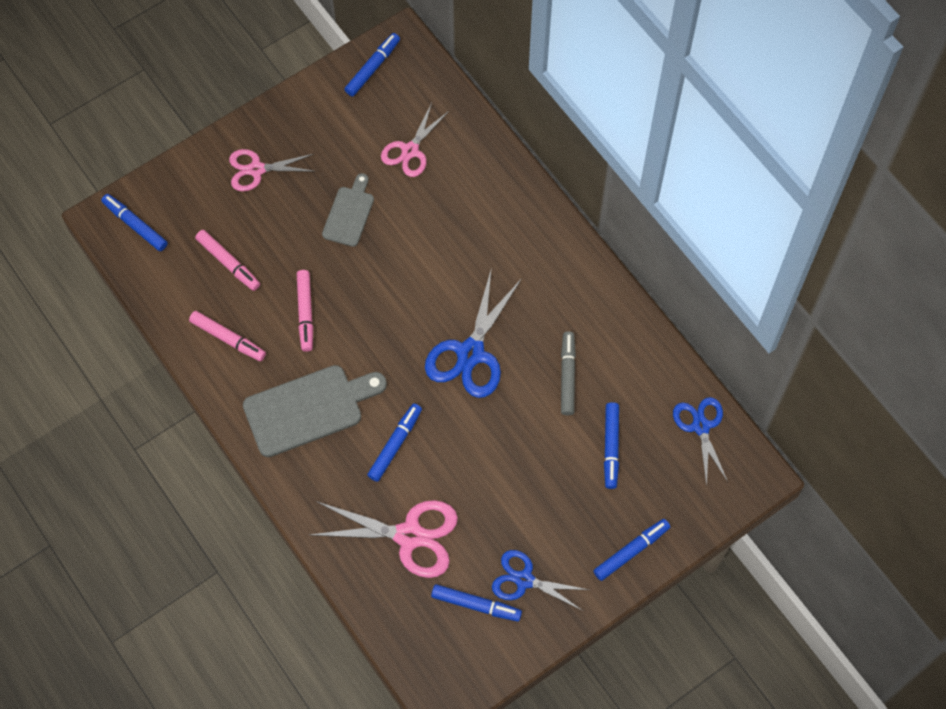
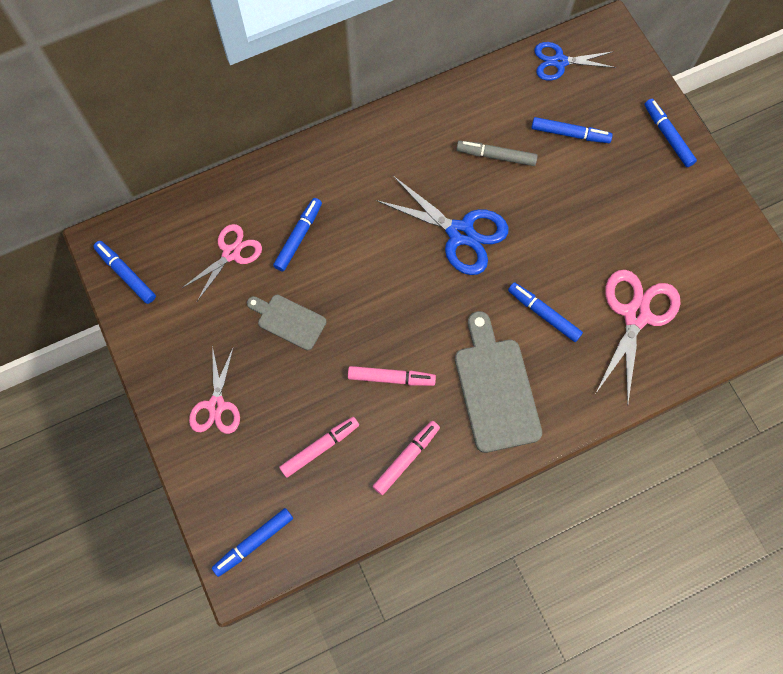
camera: 80 degrees left, 5 degrees up
(410, 151) = (231, 253): pink scissors -> pink scissors turned 90 degrees counterclockwise
(475, 605) = (706, 269): blue marker -> blue marker (298, 237)
(524, 580) = (686, 225): blue scissors -> none

